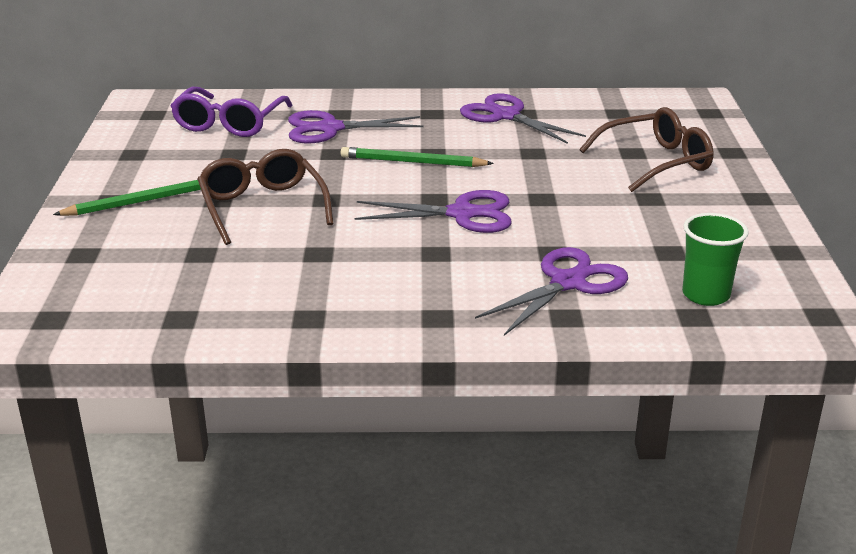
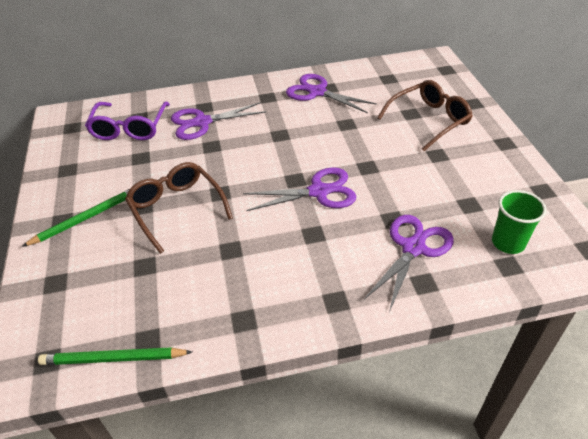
camera: 10 degrees left, 15 degrees up
(412, 162) = (269, 146): green pencil -> green pencil (113, 359)

